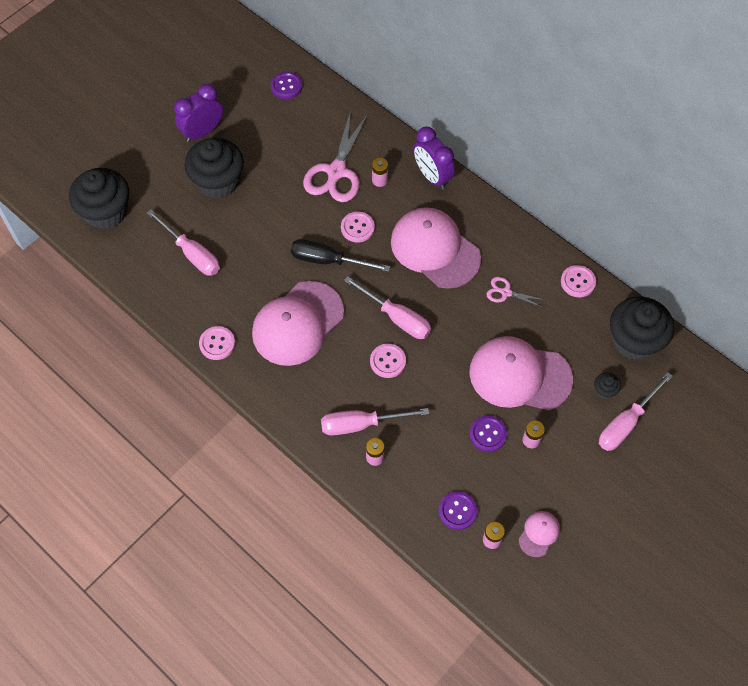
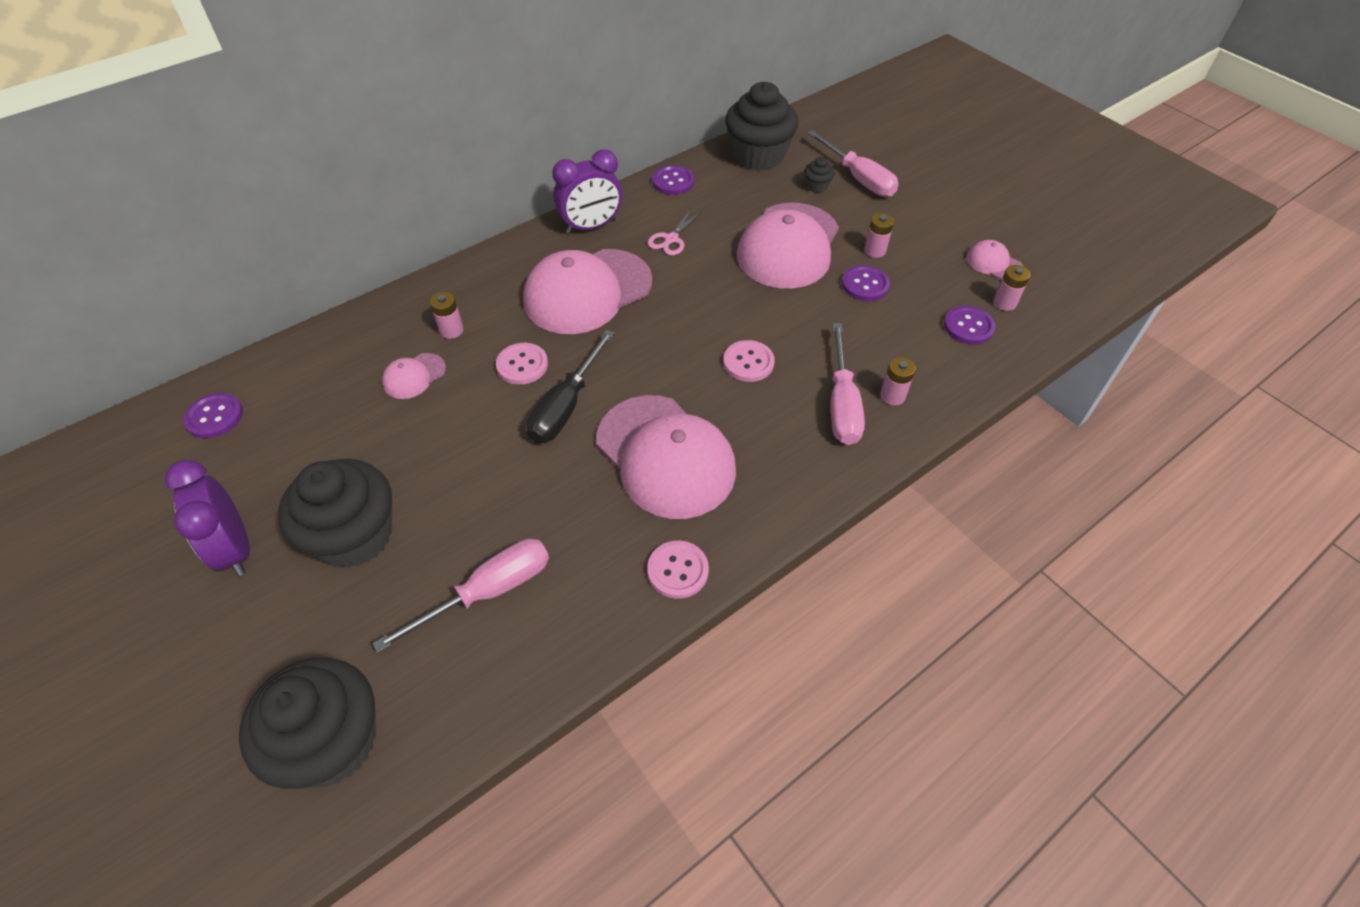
camera: 80 degrees left, 10 degrees down
(336, 172) = (414, 376): pink scissors -> pink cap
(396, 317) = (682, 344): pink screwdriver -> none
(432, 176) = (470, 277): purple clock -> purple clock (591, 226)
(578, 282) = (673, 182): pink button -> purple button

